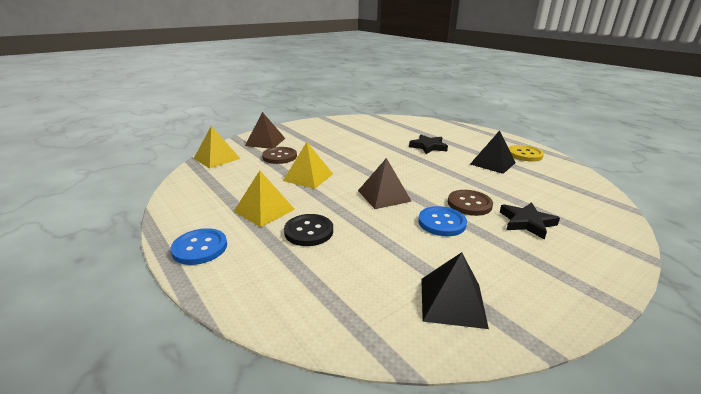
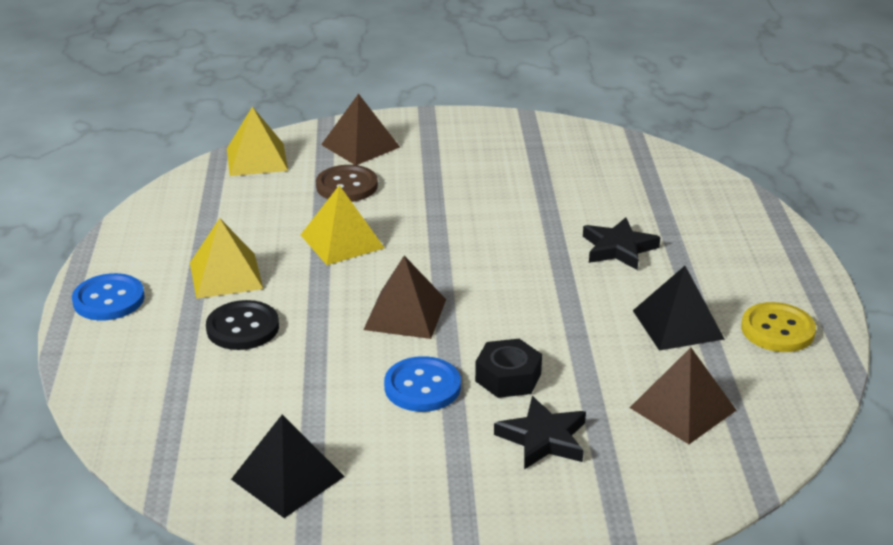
camera: 35 degrees right, 5 degrees up
(469, 204) = (508, 377): brown button -> black nut
(549, 190) = (682, 409): none -> brown pyramid

